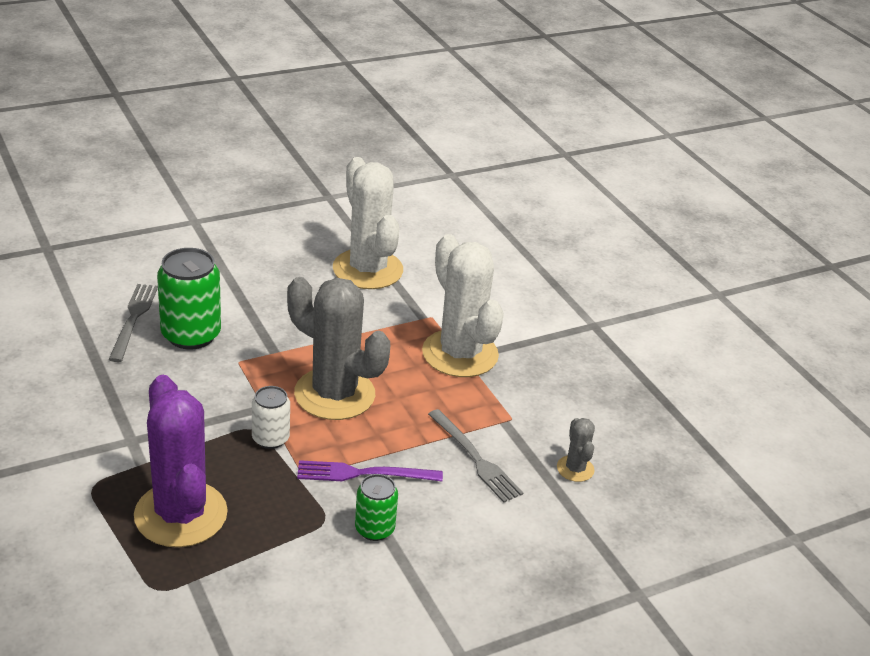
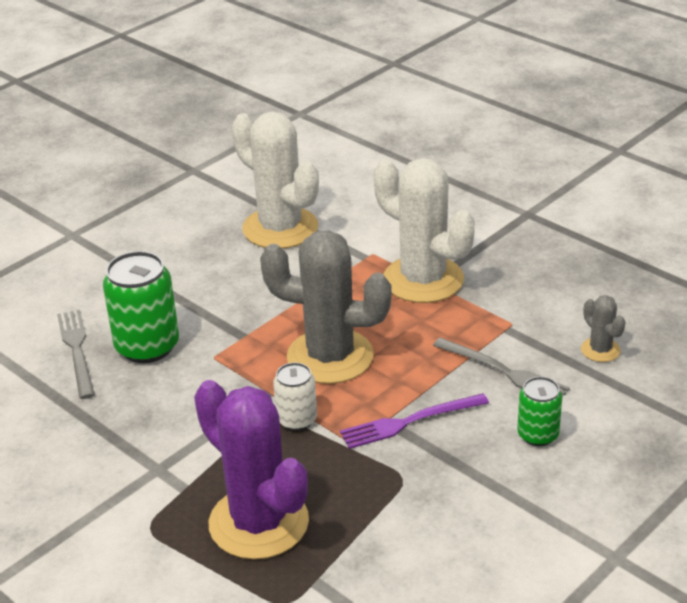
camera: 15 degrees left, 0 degrees up
(374, 529) = (455, 469): green can -> green can (538, 435)

